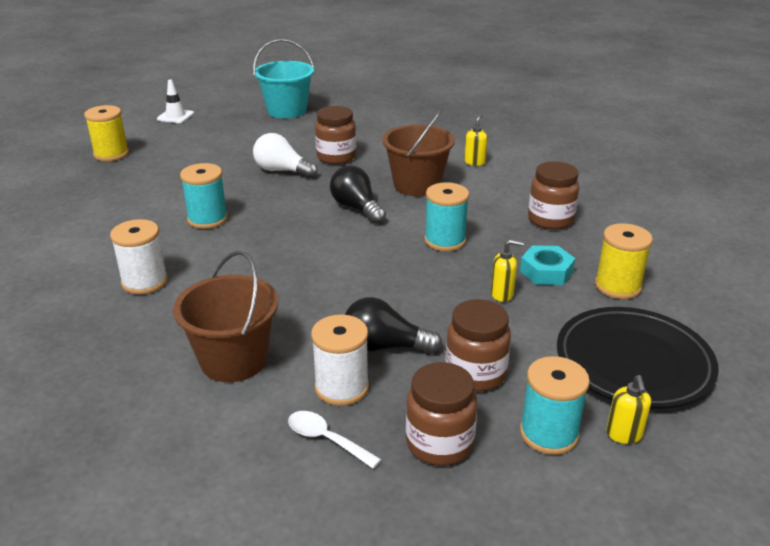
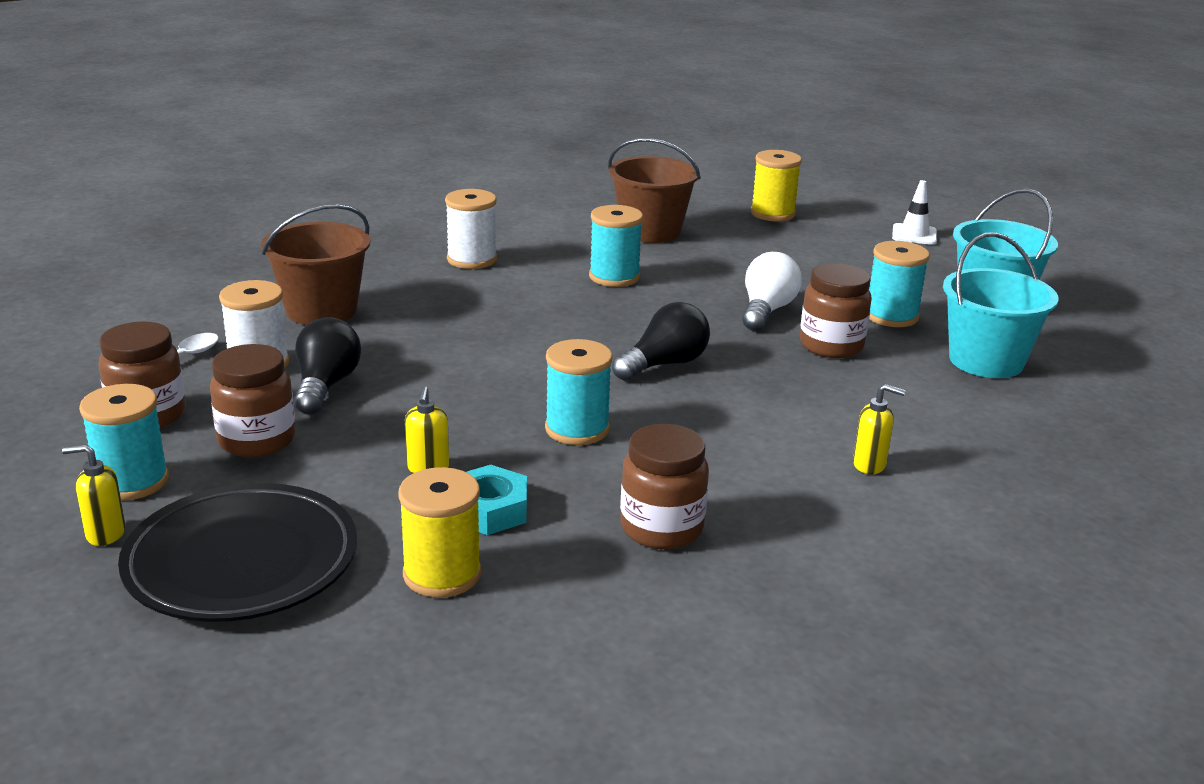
camera: 85 degrees right, 5 degrees down
(298, 137) = (891, 316): none -> turquoise spool
(359, 122) = (986, 361): none -> turquoise bucket
(417, 185) = (756, 410): brown bucket -> brown bucket (651, 231)

